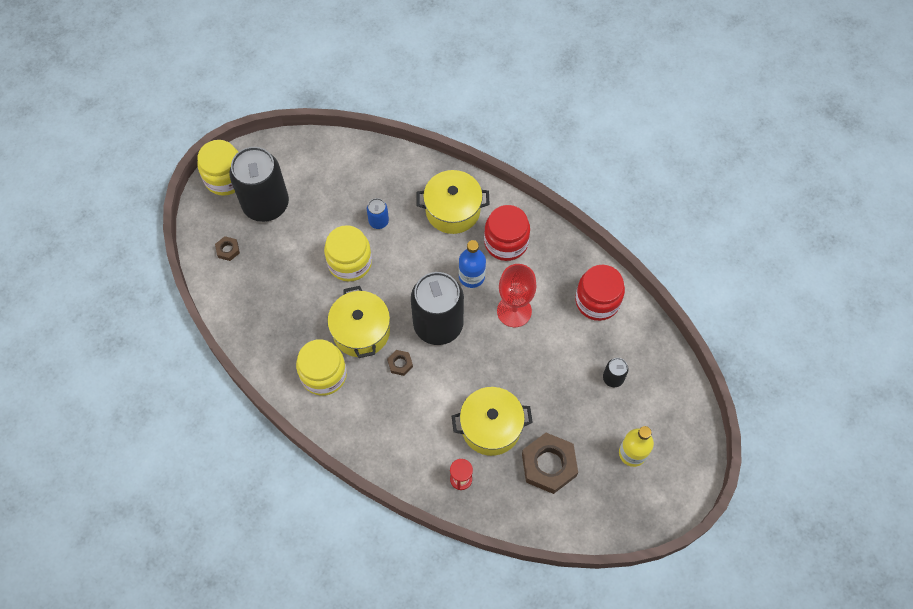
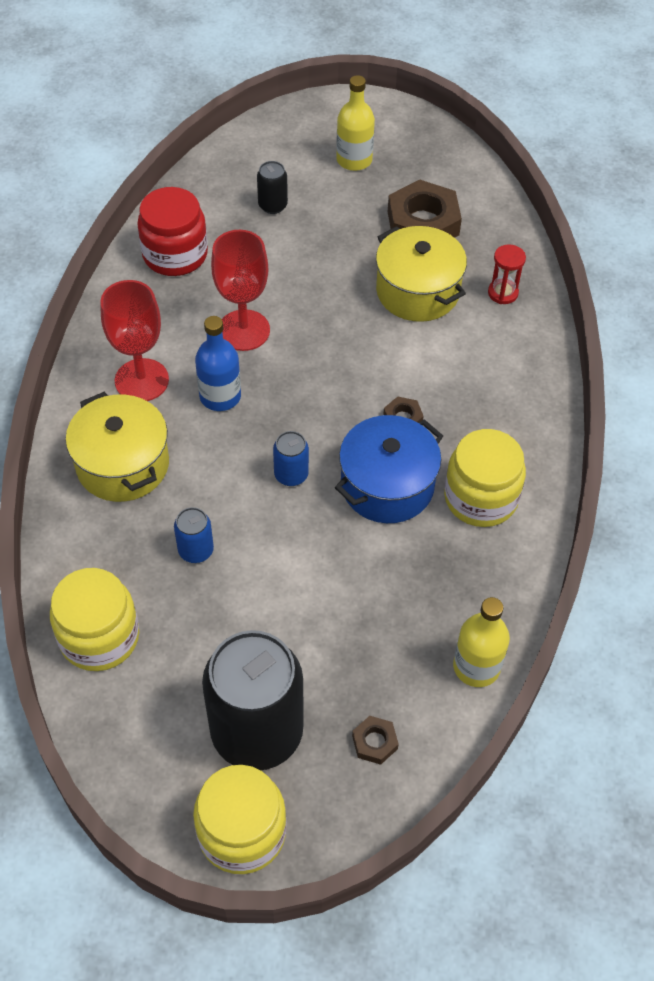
camera: 120 degrees left, 10 degrees down
(233, 315) = (476, 666): none -> yellow bottle
(350, 262) = (289, 554): yellow jar -> yellow jar (99, 637)
(361, 331) = (387, 485): yellow pot -> blue pot
(397, 287) = (291, 475): none -> blue can
(438, 325) = (317, 402): black can -> none
(506, 242) = (141, 380): red jar -> red goblet

